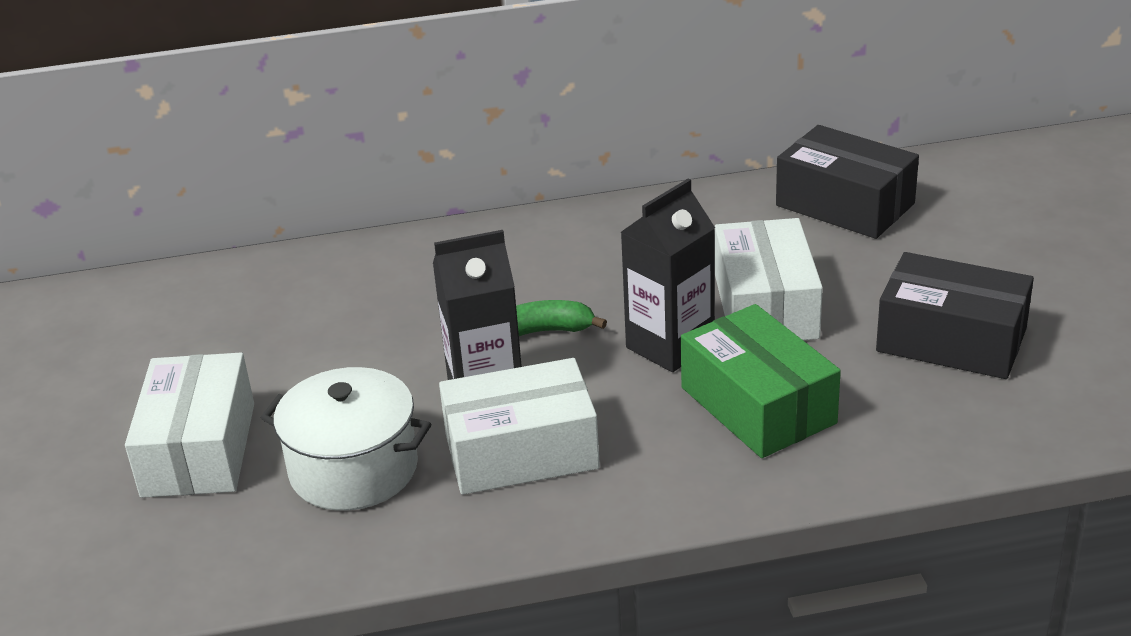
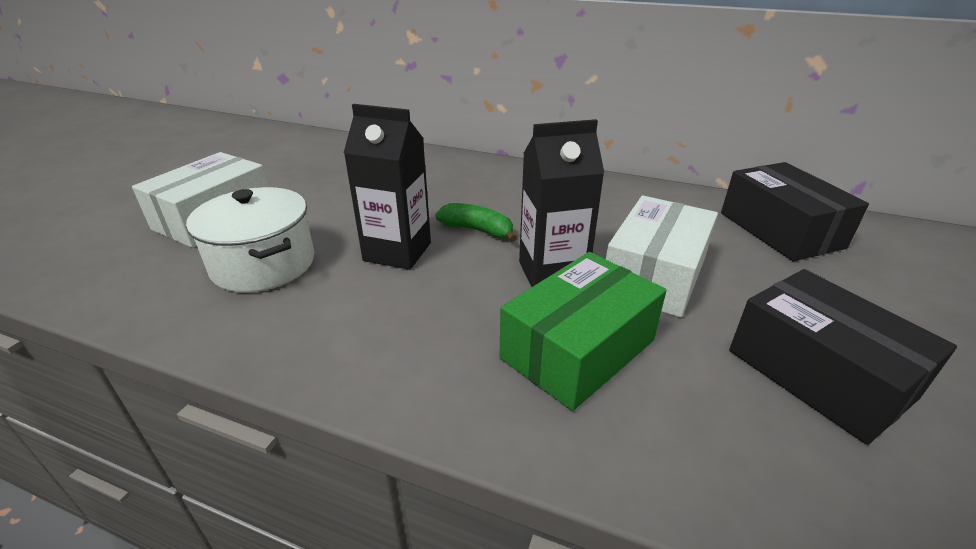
camera: 30 degrees right, 0 degrees up
(521, 451) = (368, 300): white box -> none
(758, 405) = (578, 349): green box -> green box turned 45 degrees clockwise

